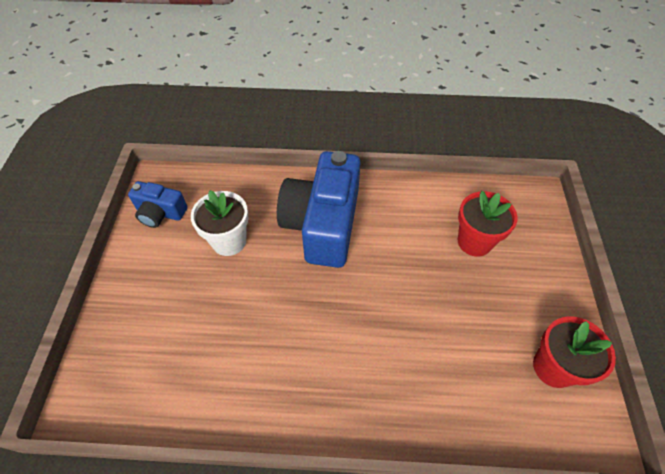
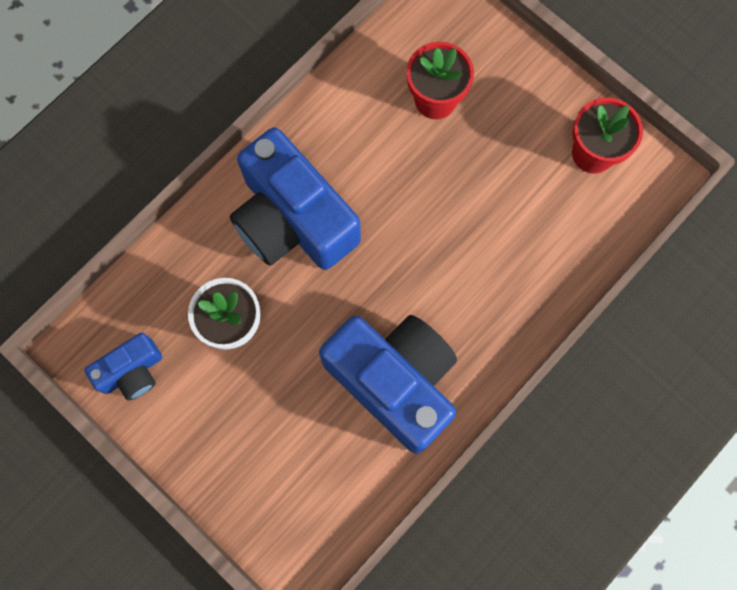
camera: 50 degrees left, 20 degrees up
(265, 362) = (394, 381): none -> blue camera

